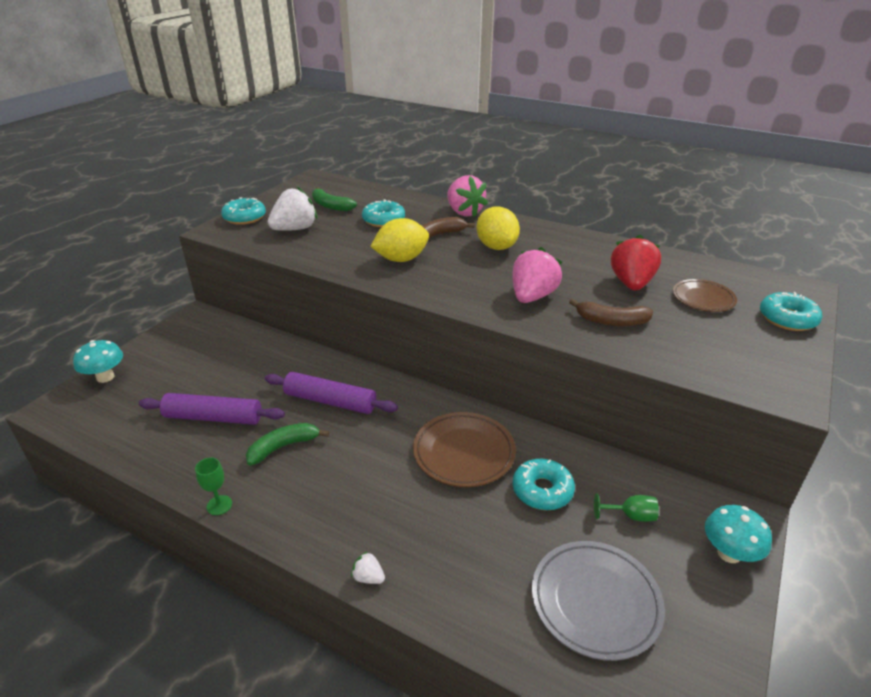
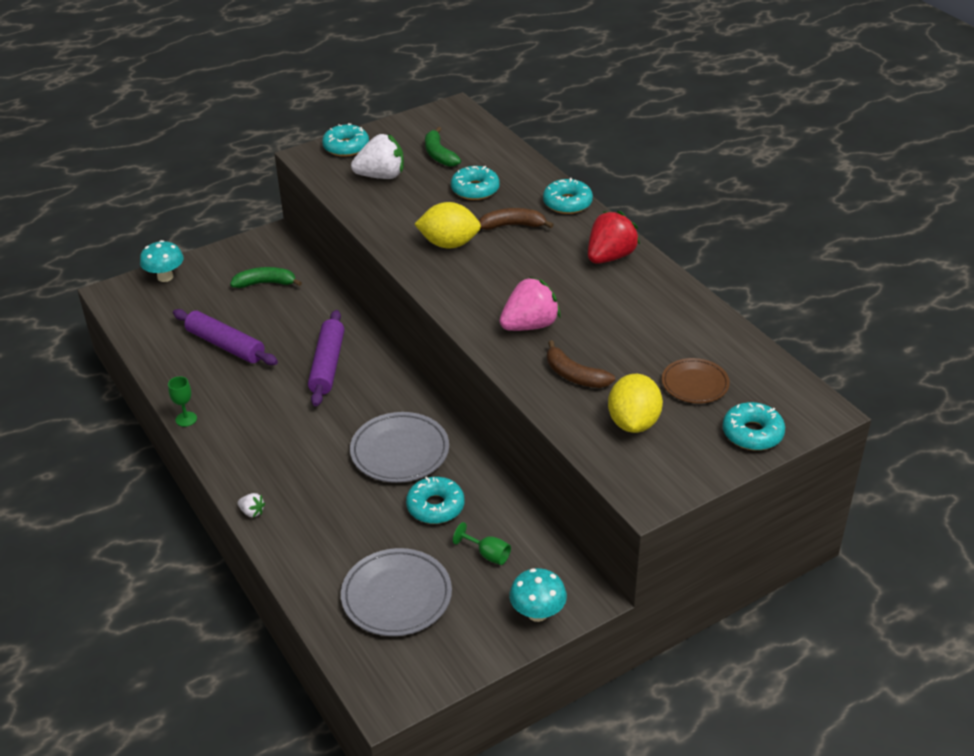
camera: 30 degrees right, 5 degrees up
(283, 447) = (262, 391): green banana -> green banana (265, 283)
(330, 401) = (327, 365): purple rolling pin -> purple rolling pin turned 45 degrees clockwise
(368, 577) = (252, 512): white strawberry -> white strawberry turned 150 degrees clockwise
(464, 212) = (567, 203): pink strawberry -> turquoise donut
(464, 453) = (400, 452): brown plate -> grey plate
(496, 247) = (555, 258): yellow lemon -> yellow lemon (633, 422)
(631, 283) = (643, 344): red strawberry -> red strawberry (610, 257)

